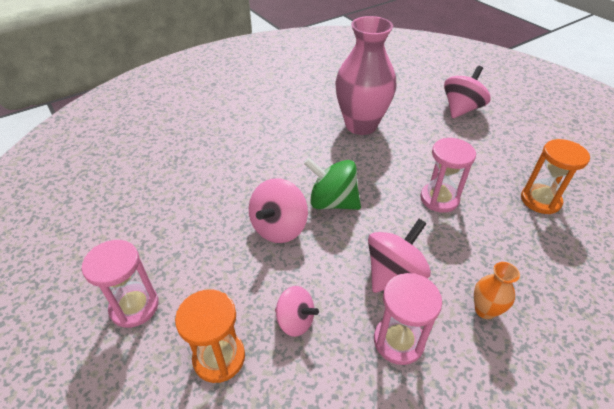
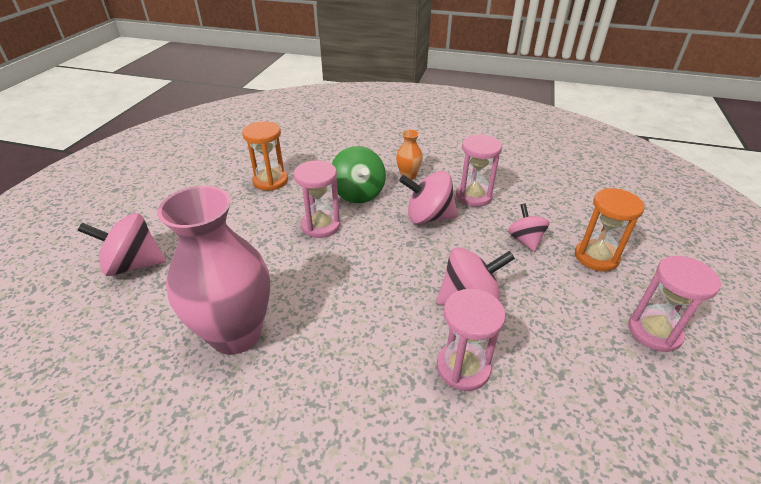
camera: 130 degrees left, 5 degrees down
(241, 189) = (463, 367): none -> pink hourglass
(332, 202) = (397, 284): green spinning top -> green spinning top (358, 194)

